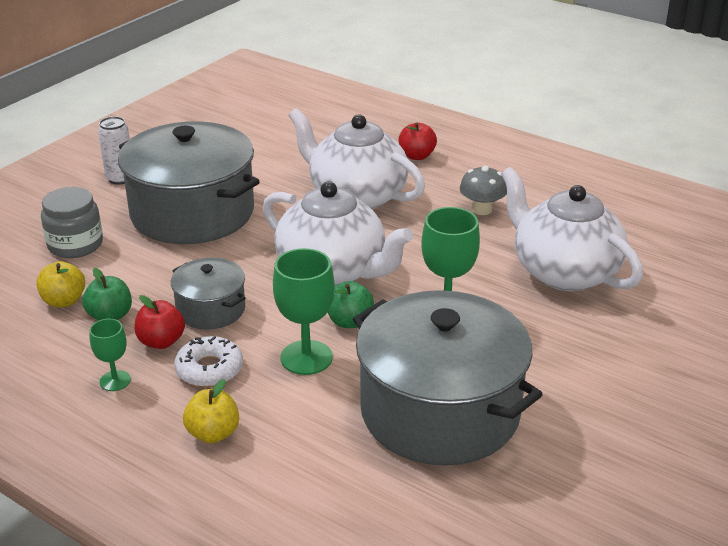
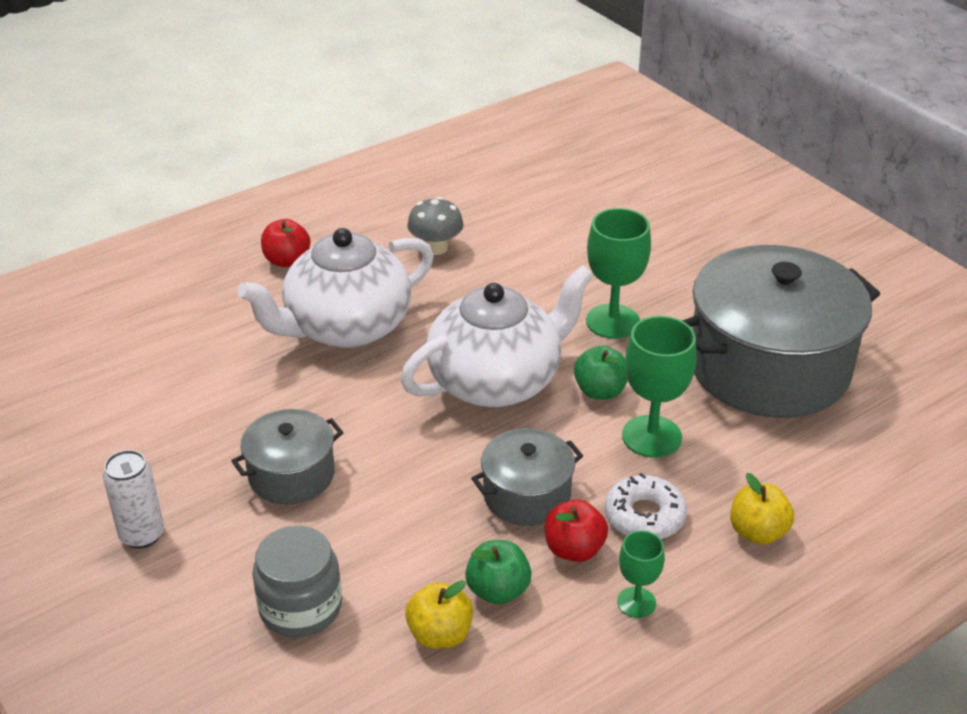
camera: 70 degrees left, 5 degrees up
(192, 213) = (291, 475): grey pot -> grey pot, size x0.49
(564, 272) = (580, 232): white teapot -> none

